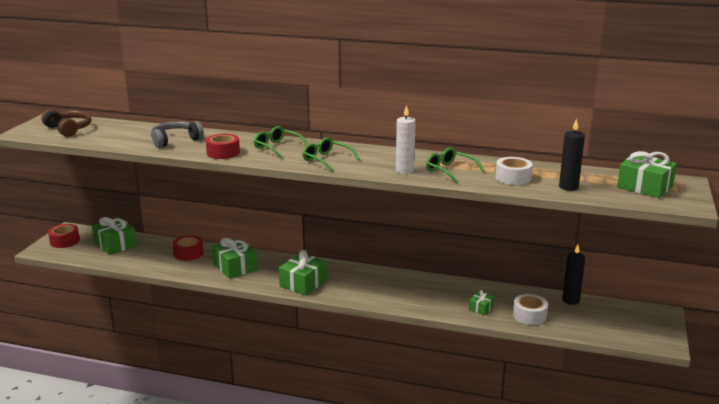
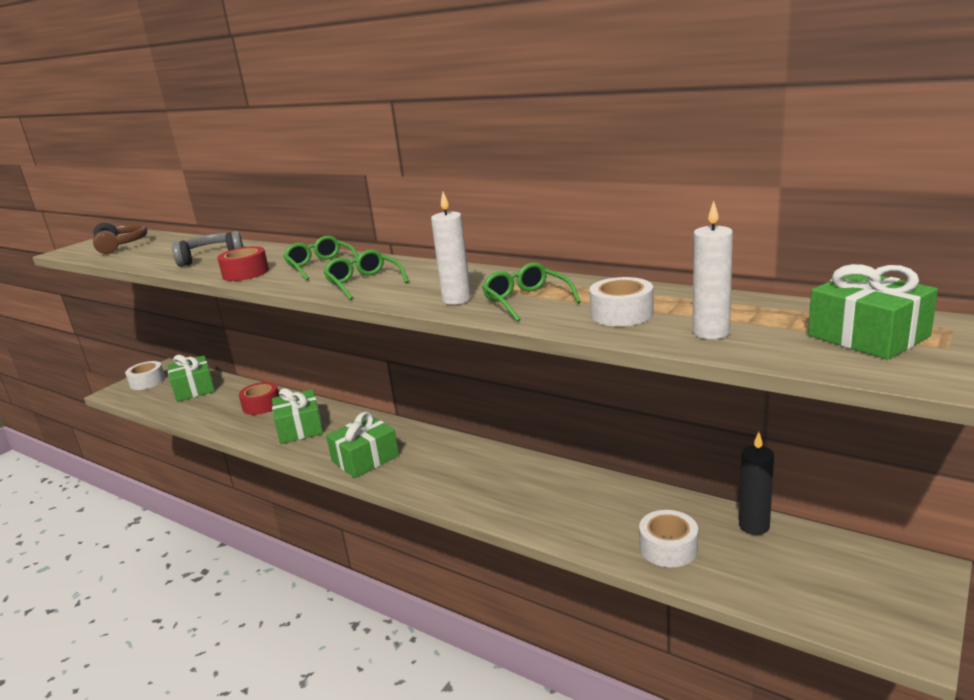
camera: 20 degrees right, 0 degrees up
(64, 241) = (147, 382): red tape -> white tape
(481, 308) = (594, 525): green gift -> none
(568, 187) = (711, 332): black candle -> white candle

